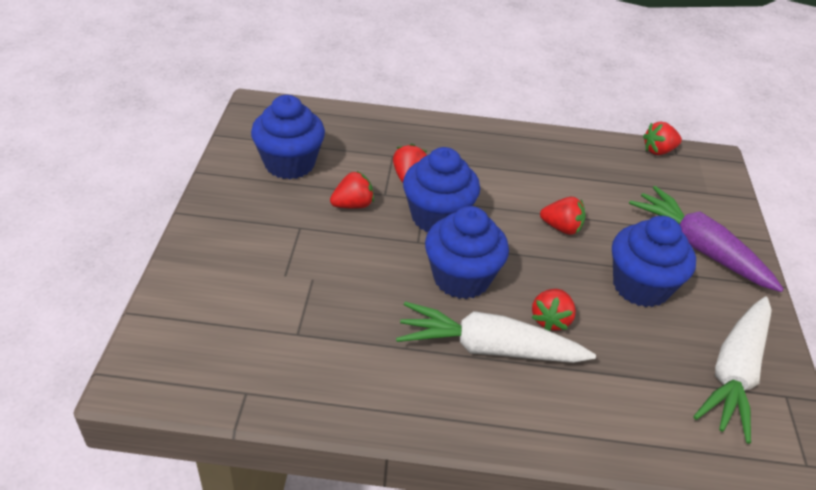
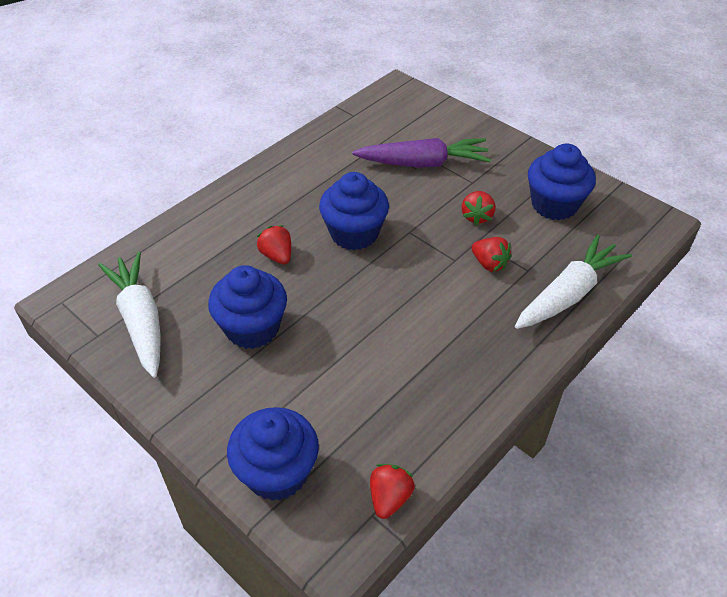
camera: 130 degrees right, 5 degrees up
(437, 217) = (426, 255): blue cupcake -> blue cupcake (277, 473)
(488, 348) = (287, 213): white carrot -> white carrot (568, 294)
(561, 228) = (352, 323): red strawberry -> none
(699, 248) = (245, 405): purple carrot -> purple carrot (423, 163)

